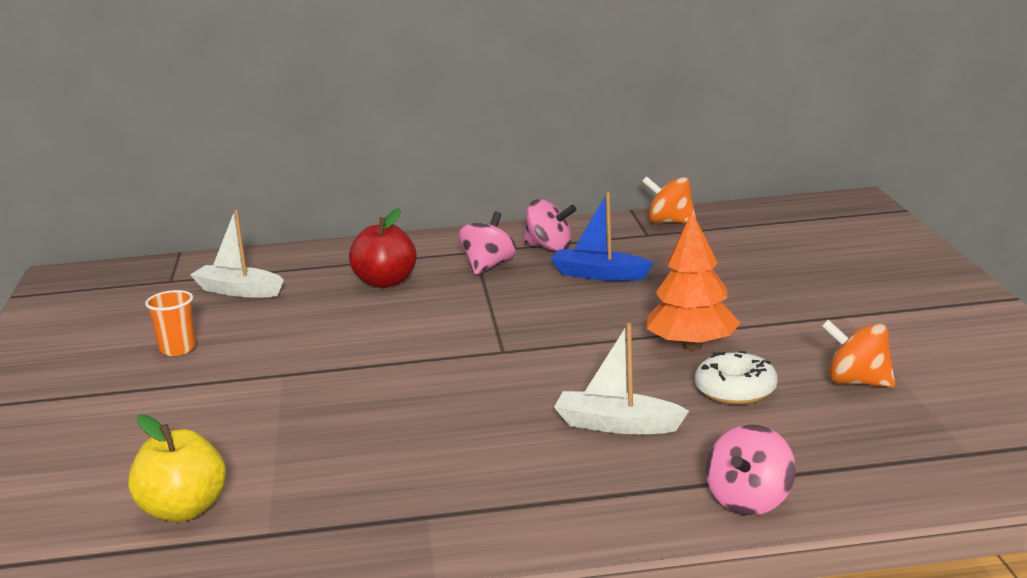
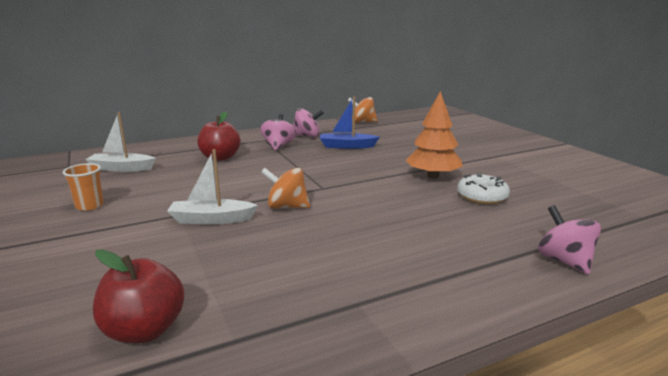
camera: 20 degrees left, 0 degrees up
(183, 510) = (144, 330): yellow apple -> red apple
(617, 425) = (433, 223): white boat -> white boat (211, 219)
(750, 501) = (564, 261): pink spinning top -> pink spinning top turned 150 degrees clockwise
(857, 382) = (541, 186): orange spinning top -> orange spinning top (287, 207)

